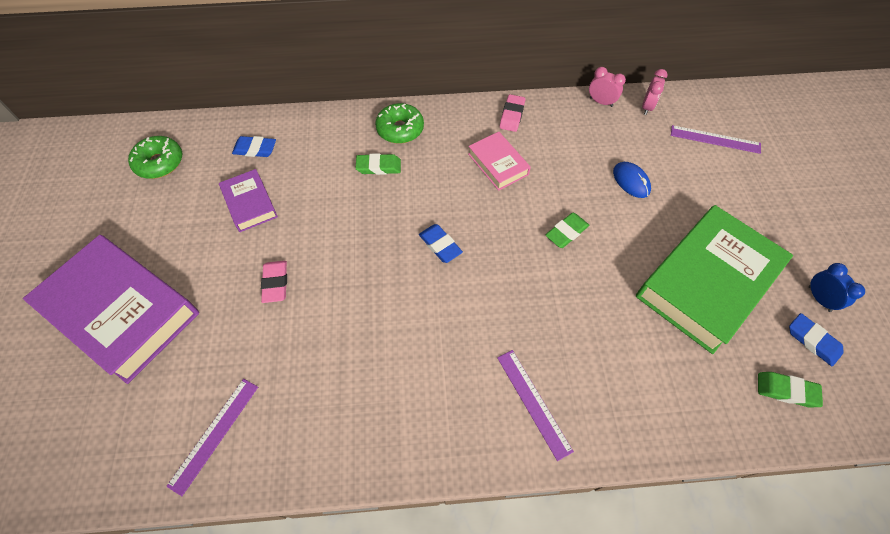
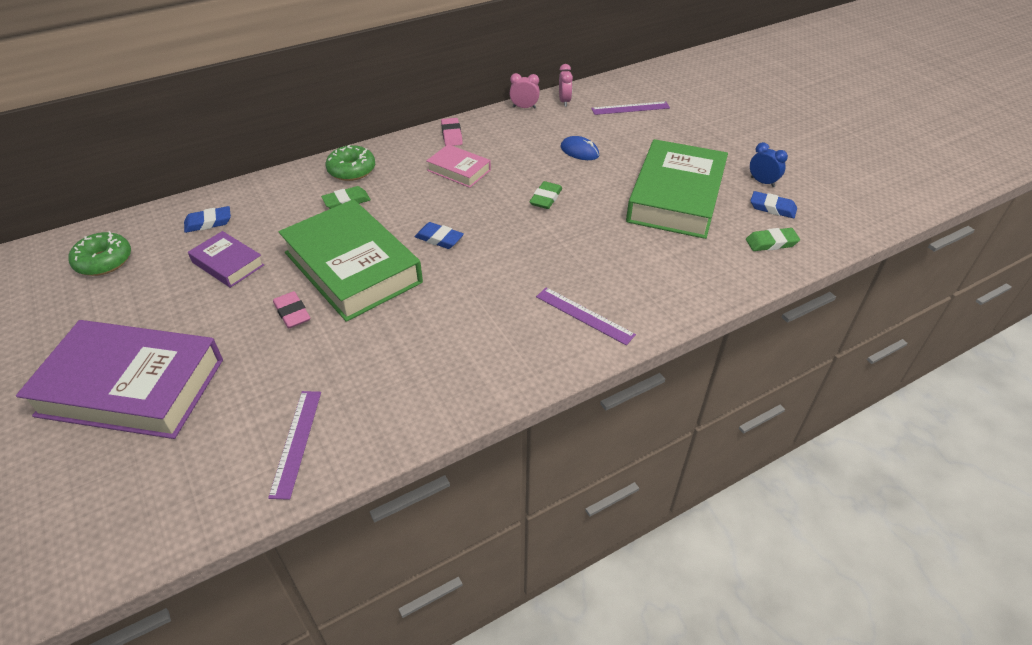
camera: 25 degrees left, 15 degrees down
(348, 250) = (352, 267): none -> green book

